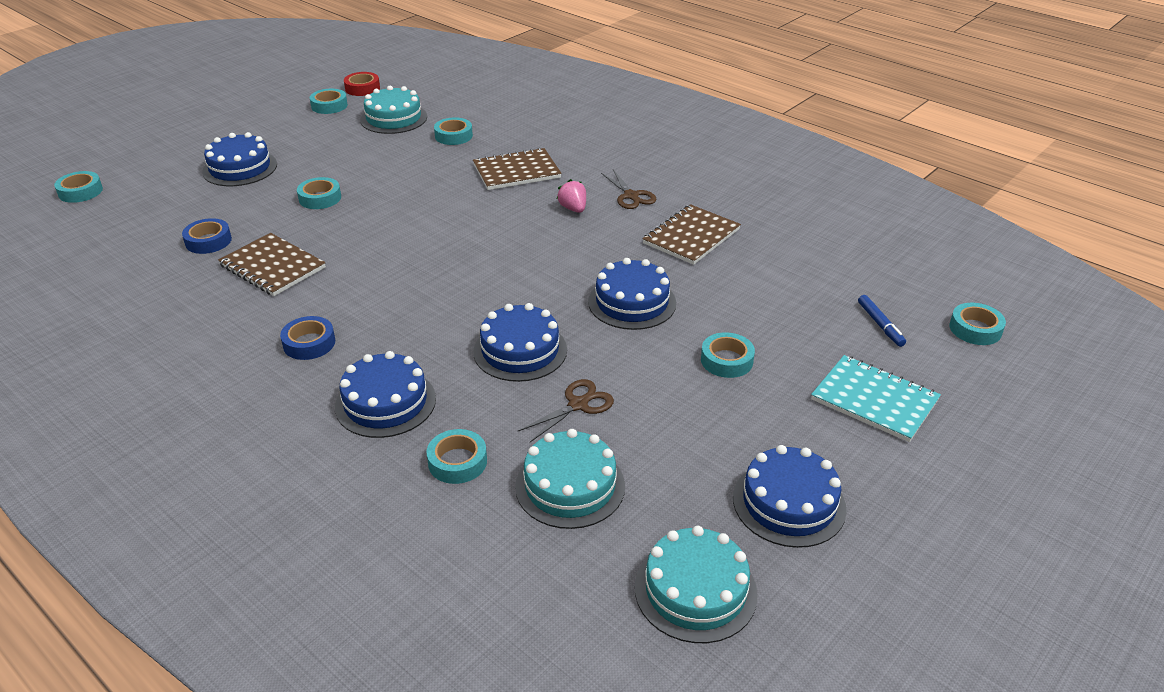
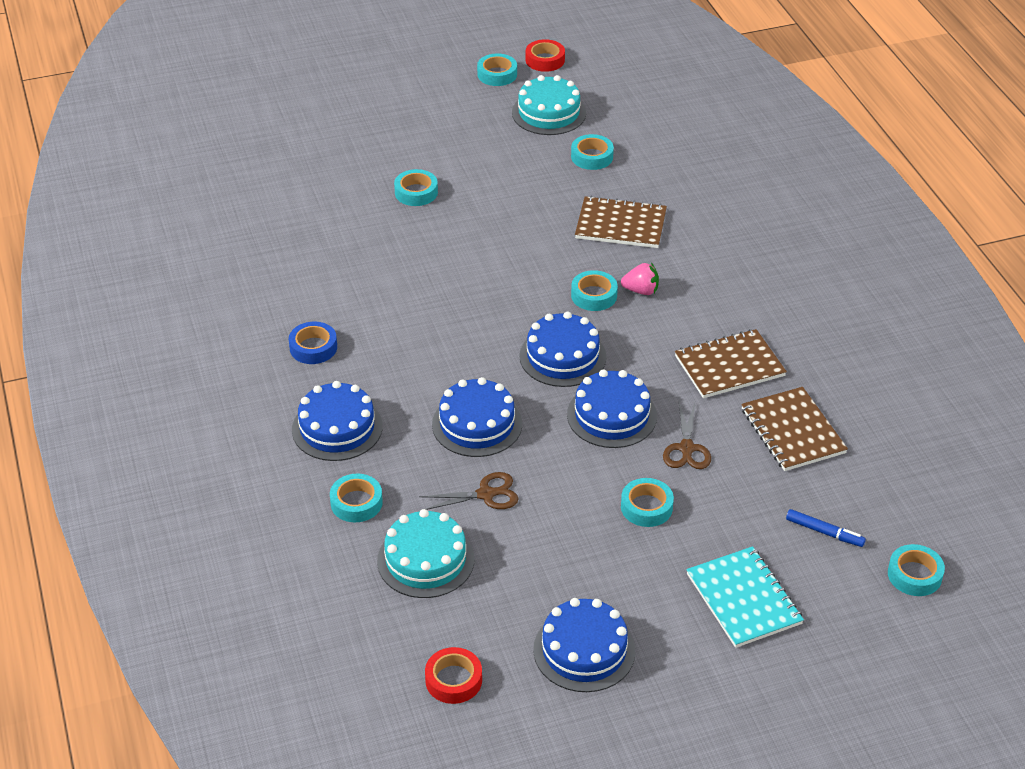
camera: 30 degrees right, 5 degrees up
(80, 192) = (219, 111): turquoise tape -> turquoise tape (594, 295)
(208, 241) = (294, 208): blue tape -> none
(240, 168) = (367, 130): blue cake -> blue cake (562, 356)
(273, 266) = (330, 256): brown notebook -> brown notebook (793, 431)
(573, 209) = (641, 290): pink strawberry -> pink strawberry turned 90 degrees clockwise
(631, 196) = (710, 296): brown scissors -> brown scissors (686, 448)
(695, 590) = (453, 680): turquoise cake -> red tape
(880, 325) = (824, 532): blue marker -> blue marker turned 75 degrees counterclockwise

